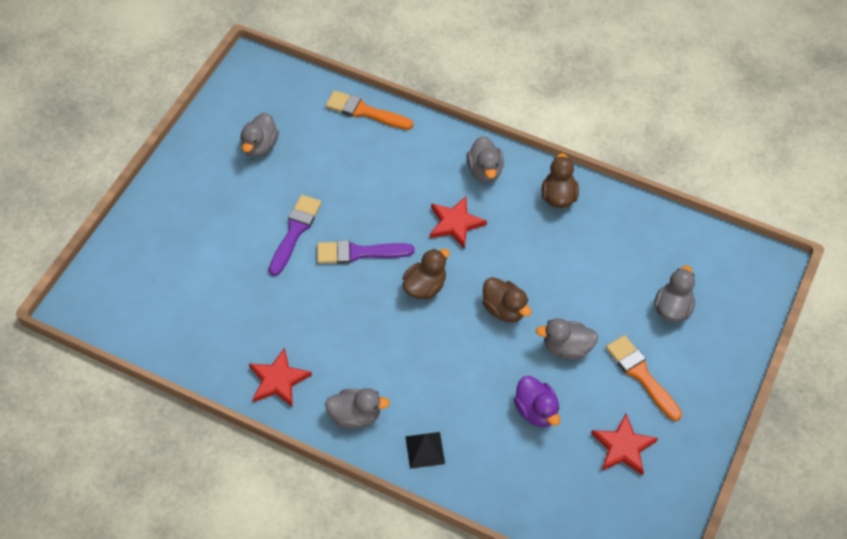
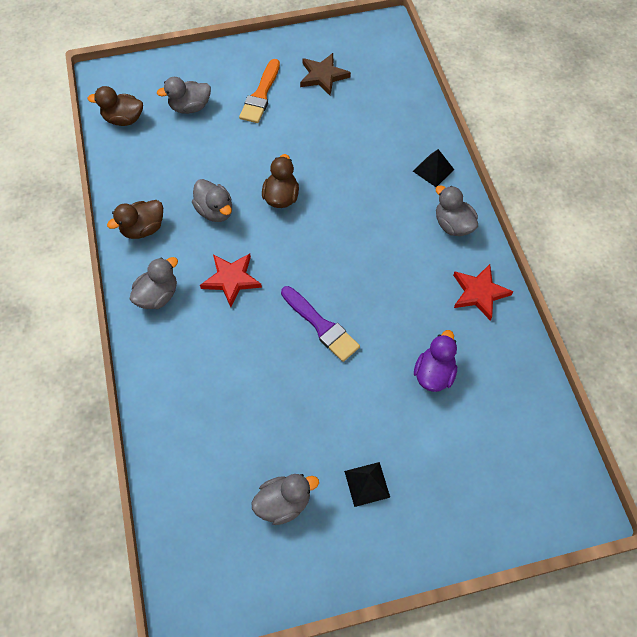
camera: 130 degrees left, 5 degrees up
(223, 197) = (367, 484): none -> black pyramid
(295, 231) = (346, 391): purple brush -> none
(365, 111) = (165, 442): orange brush -> none
(425, 287) = (309, 258): brown duck -> brown duck (123, 119)
(536, 411) = (343, 131): purple duck -> purple duck (434, 373)
(567, 348) = (278, 144): grey duck -> grey duck (215, 211)
(623, 447) = (323, 76): red star -> brown star

